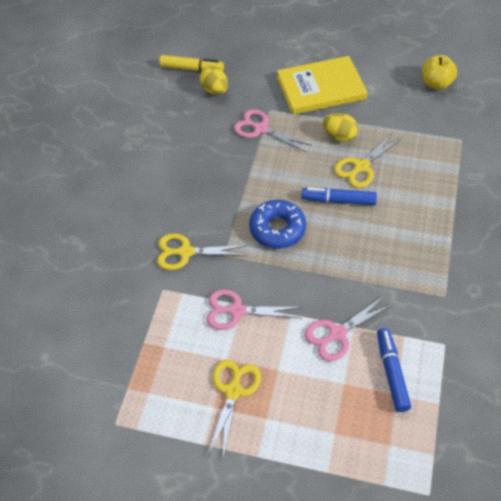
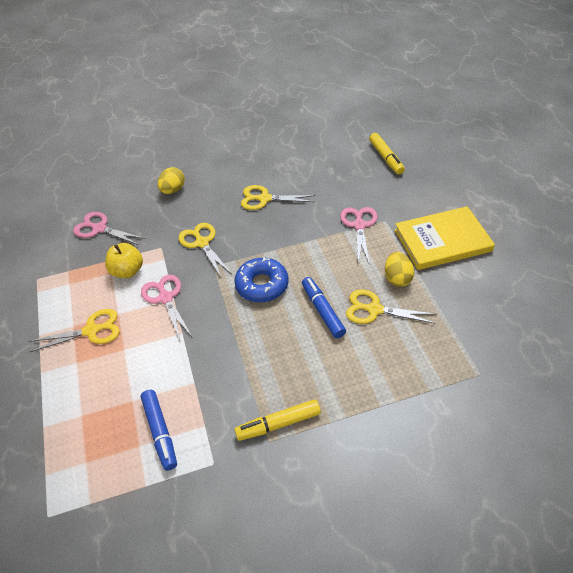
camera: 60 degrees right, 5 degrees down
(166, 178) = (264, 199): none -> yellow scissors
(215, 90) = (375, 180): yellow egg -> yellow egg (173, 190)
(321, 88) = (442, 240): yellow book -> yellow book turned 60 degrees counterclockwise
(337, 334) = (179, 374): pink scissors -> pink scissors (99, 228)
(391, 372) = (160, 432): blue marker -> blue marker turned 105 degrees clockwise
(432, 283) = (278, 424): none -> yellow marker
(436, 83) = (536, 320): yellow apple -> yellow apple (127, 271)

